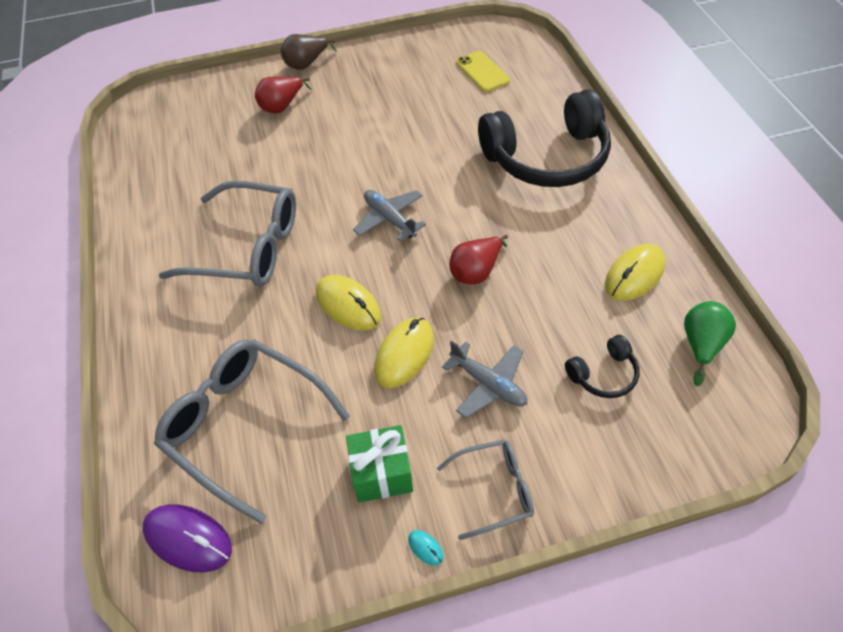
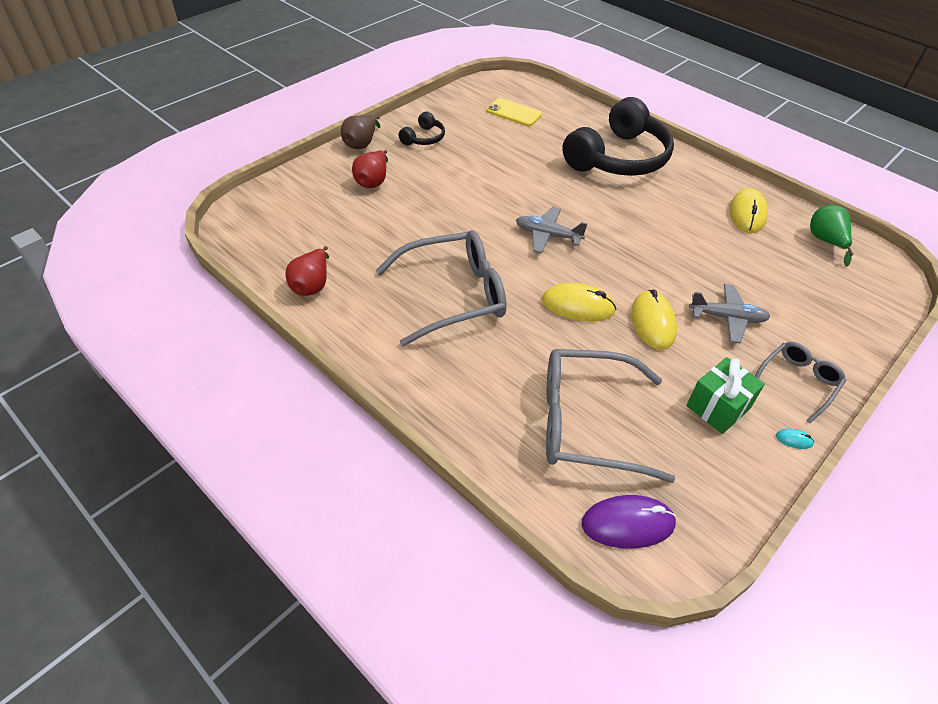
camera: 35 degrees left, 5 degrees down
(476, 271) = (646, 248): red pear -> red pear (312, 285)
(603, 374) = (789, 282): black headphones -> black headphones (423, 138)

